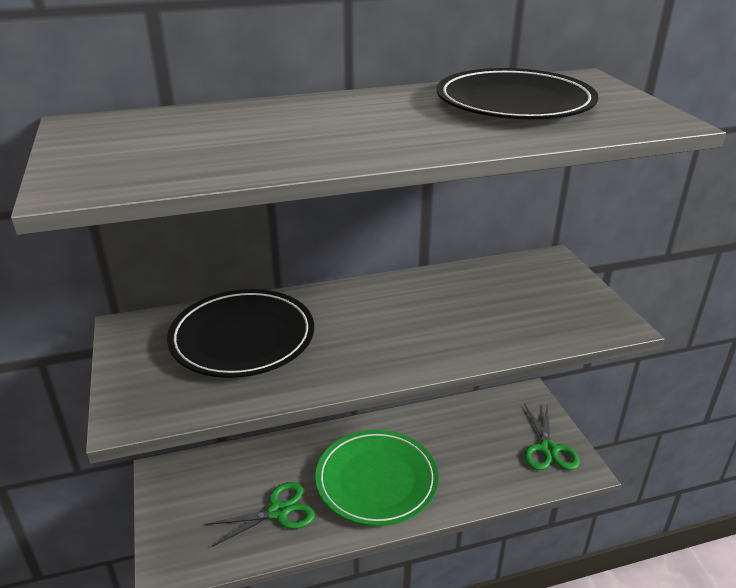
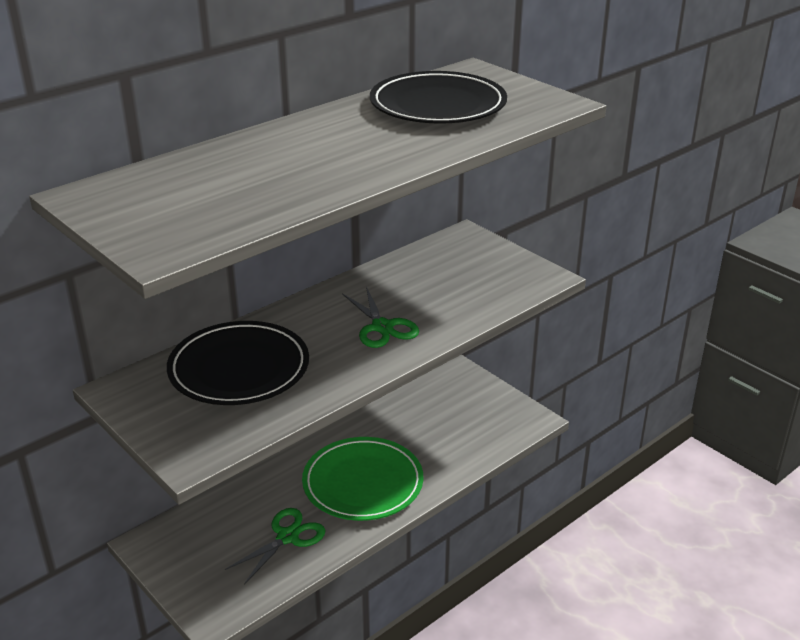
camera: 25 degrees left, 0 degrees up
(548, 449) = (498, 412): green scissors -> green scissors (382, 327)

